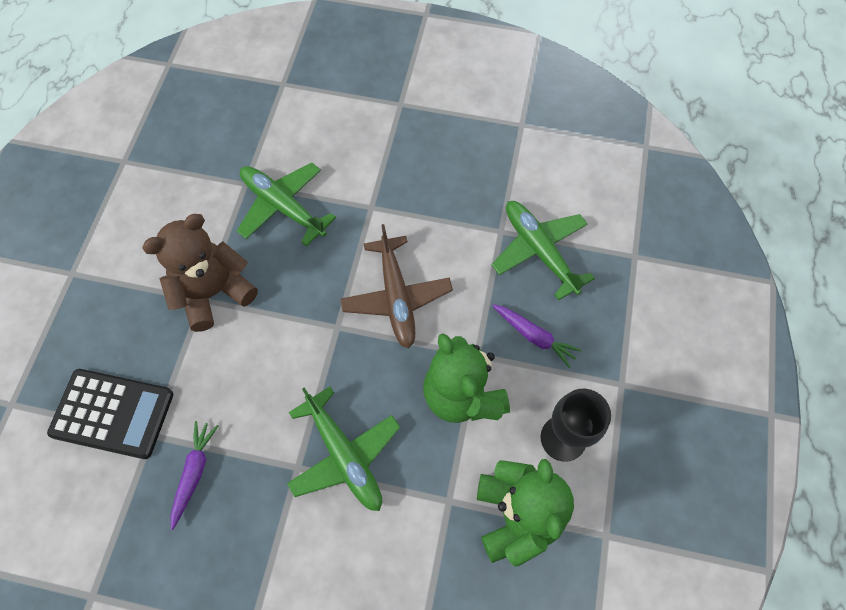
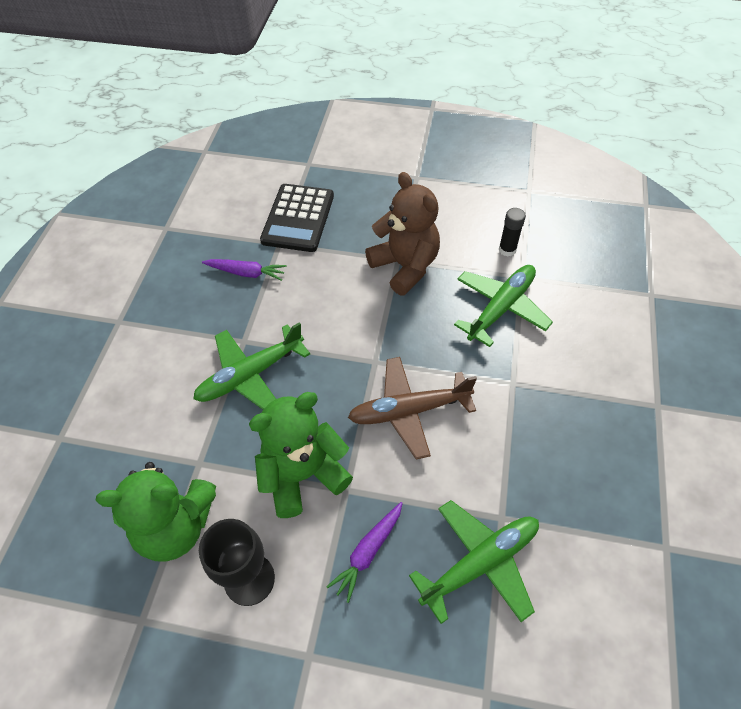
camera: 90 degrees right, 10 degrees down
(206, 192) = (507, 250): none -> black glue stick

